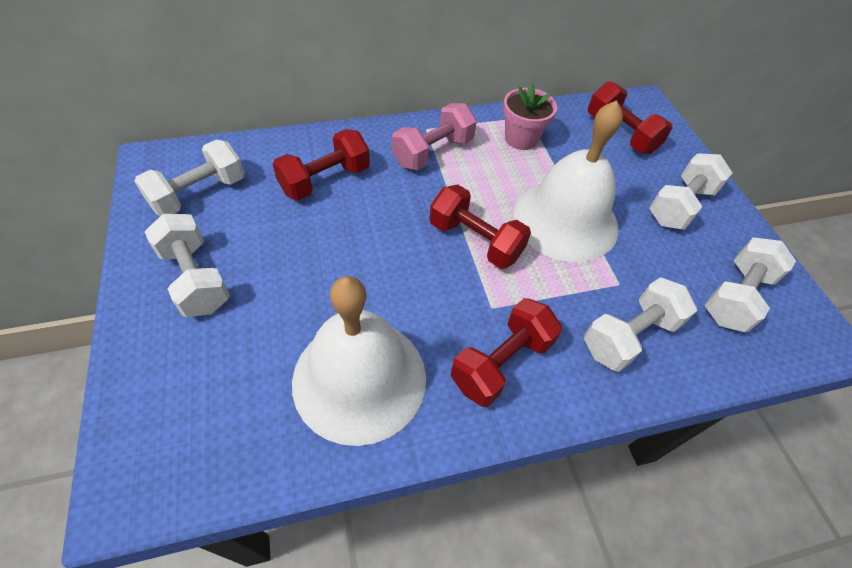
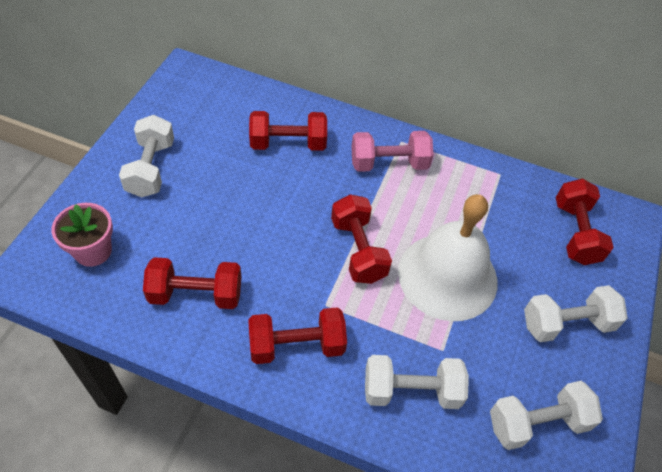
camera: 35 degrees right, 0 degrees up
(199, 194) = (197, 110): white dumbbell -> none
(359, 378) = (196, 294): white bell -> red dumbbell
(521, 139) = (475, 190): pink flower pot -> pink flower pot (93, 251)

